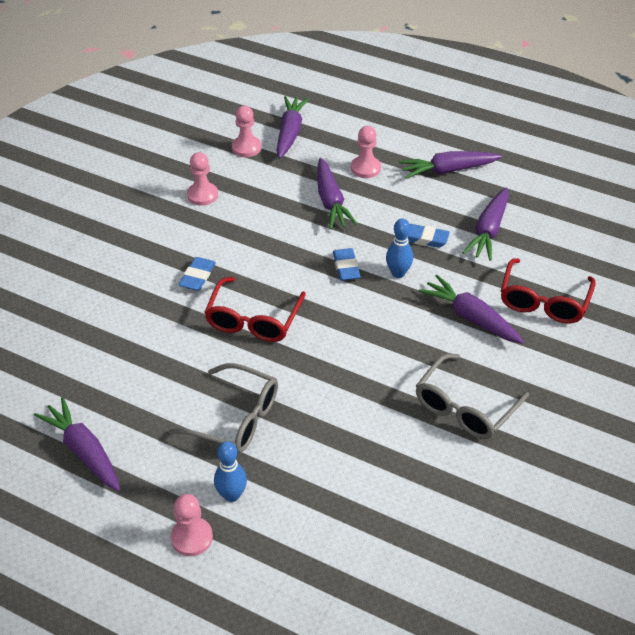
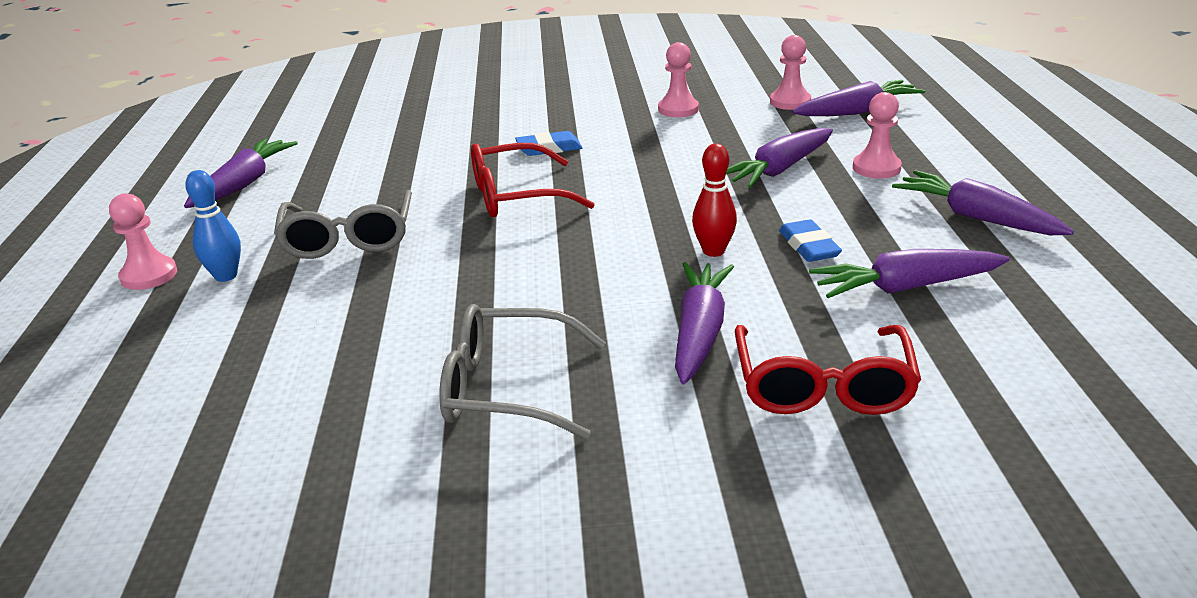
camera: 60 degrees right, 15 degrees down
(346, 267) = (676, 216): blue eraser -> none
(398, 273) = (713, 251): blue bowling pin -> red bowling pin
(543, 301) = (823, 386): red glasses -> red glasses turned 75 degrees counterclockwise

